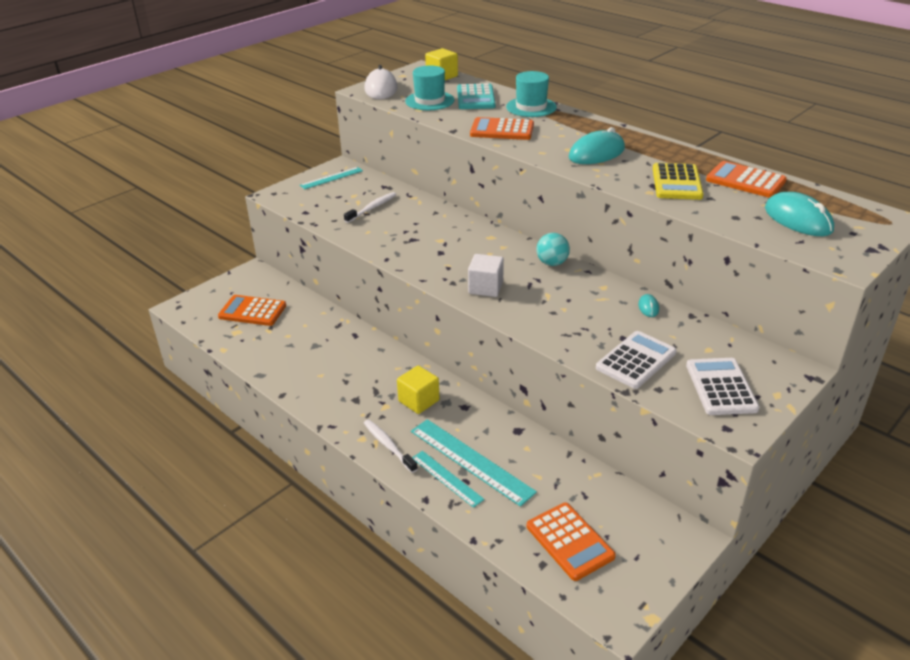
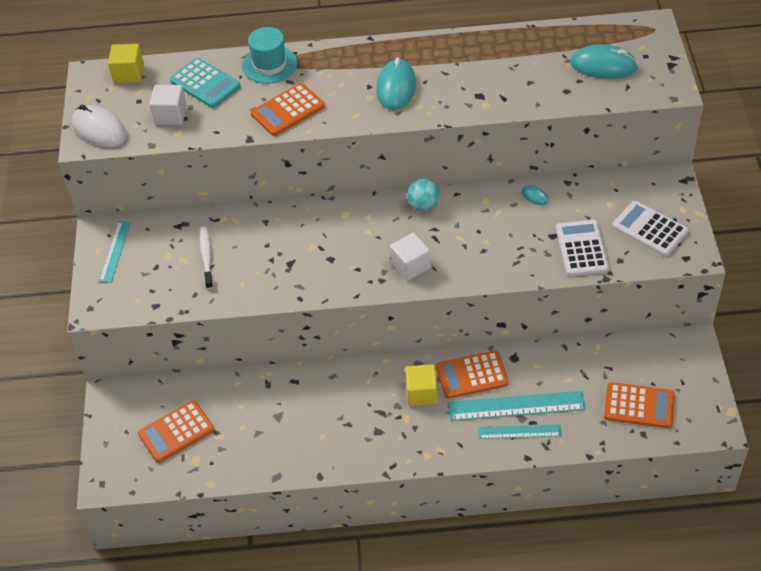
camera: 45 degrees left, 15 degrees up
(388, 446) = (452, 444): white toothbrush -> none
(429, 101) = (170, 115): turquoise hat -> white cube
(677, 182) = (490, 81): yellow calculator -> none
(745, 181) = (529, 47): orange calculator -> orange calculator (472, 375)

